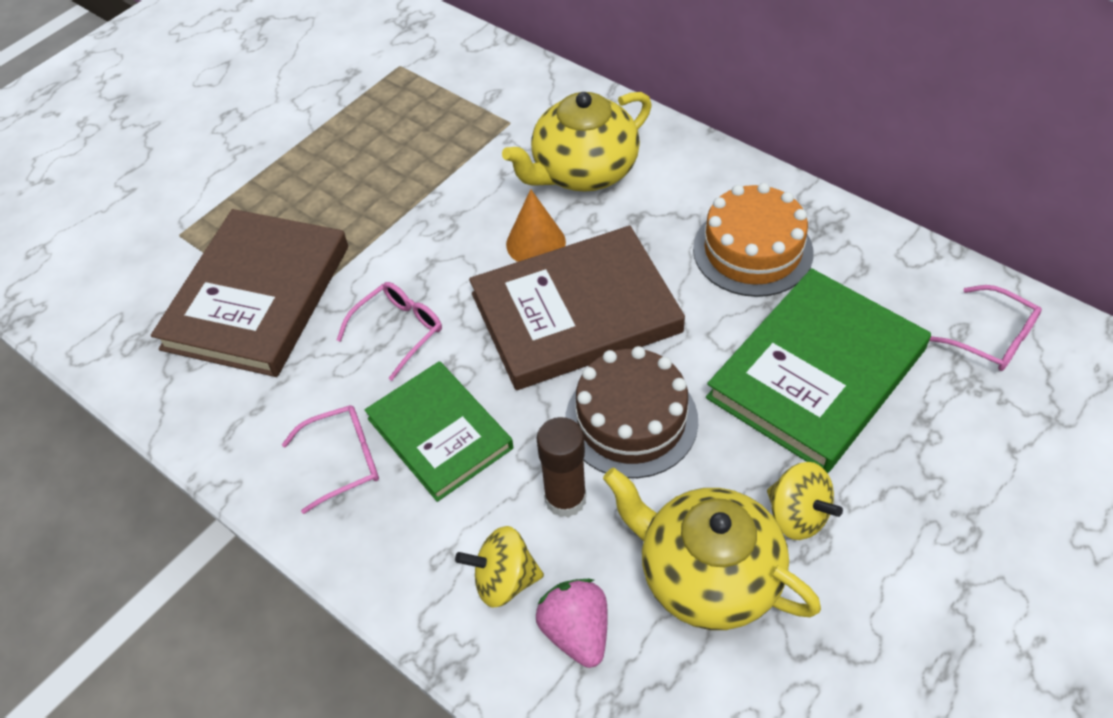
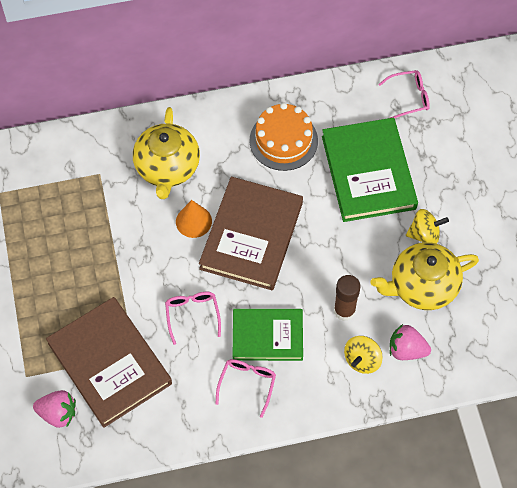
camera: 55 degrees left, 10 degrees up
(148, 295) = (58, 413): none -> pink strawberry
(631, 420) = (328, 257): brown cake -> none

